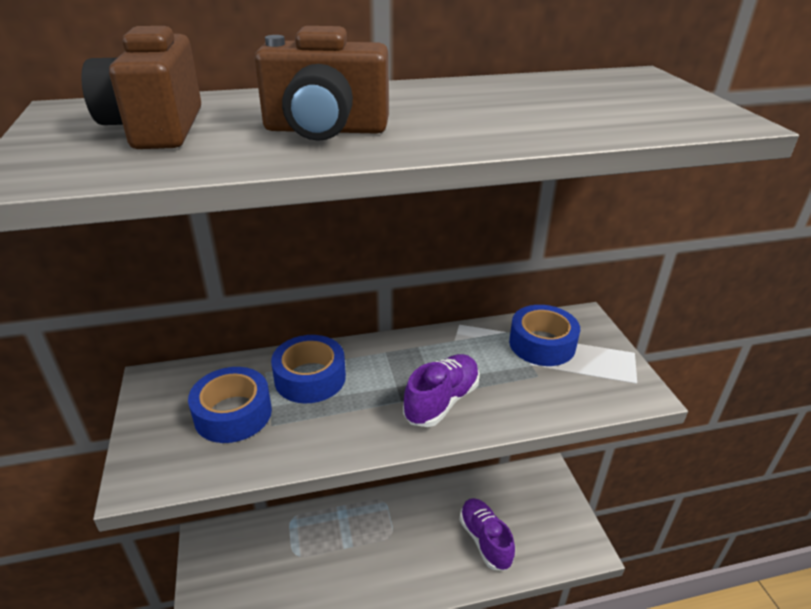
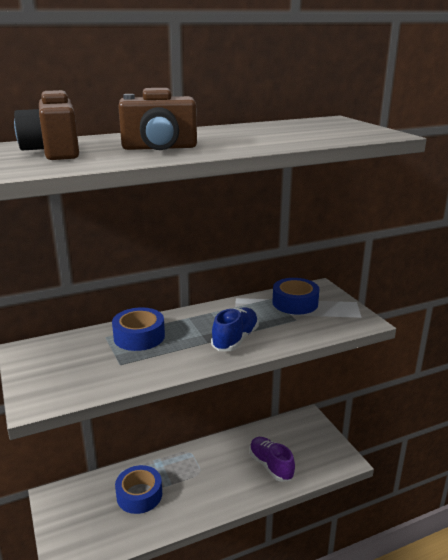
camera: 10 degrees left, 10 degrees down
(233, 413) = (89, 361): blue tape -> blue tape (139, 495)
(441, 401) = (235, 339): purple shoe -> blue shoe

